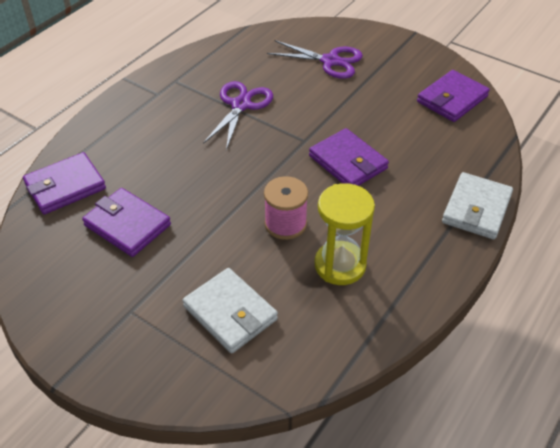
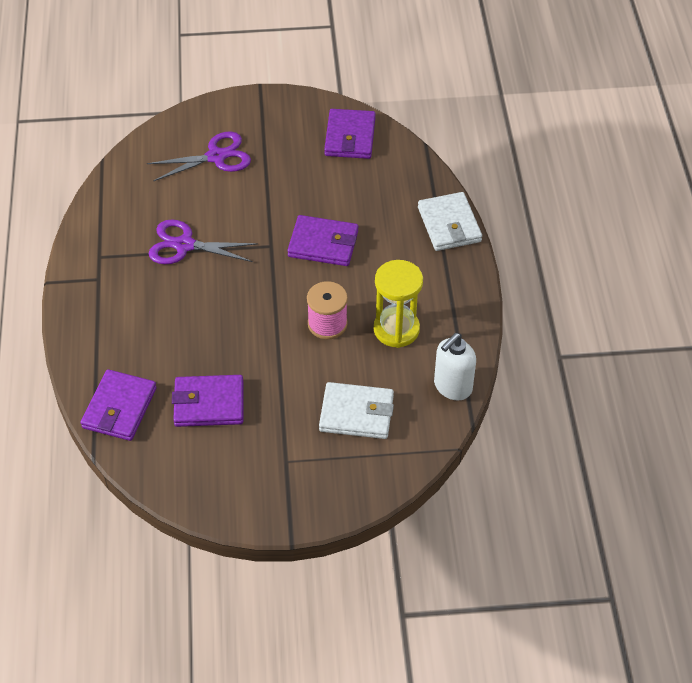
camera: 40 degrees left, 5 degrees up
(241, 105) = (184, 245): purple scissors -> purple scissors turned 60 degrees counterclockwise
(340, 349) = (452, 387): none -> white soap dispenser

